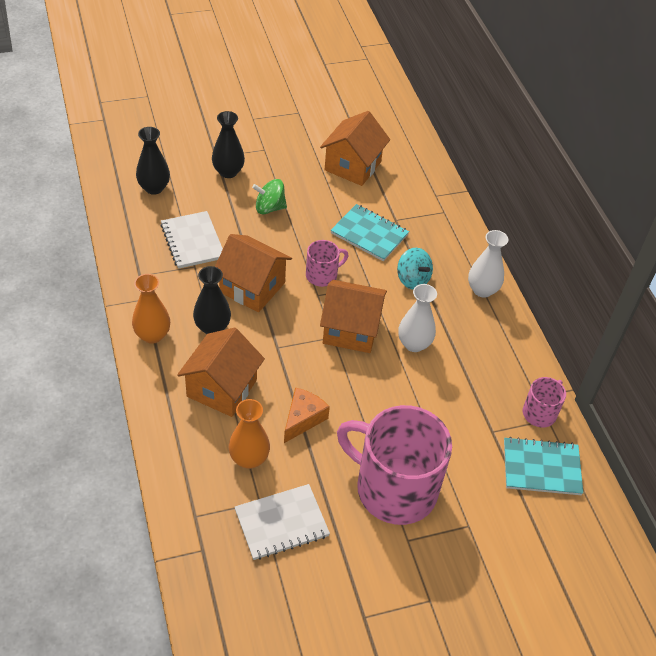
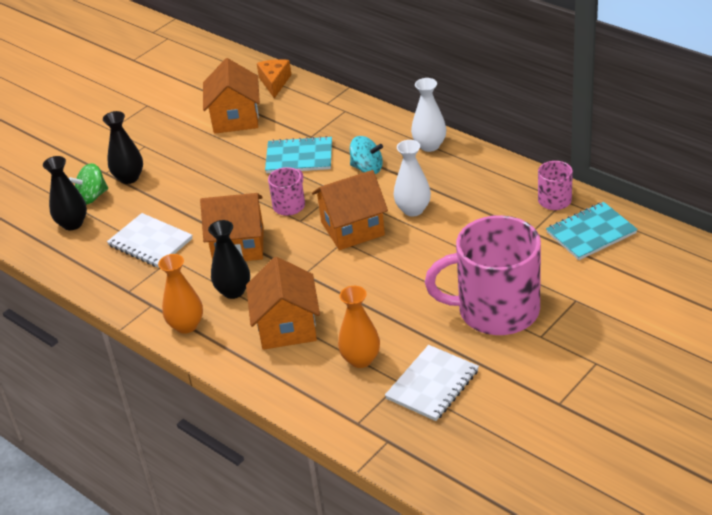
camera: 25 degrees left, 10 degrees down
(269, 208) = (194, 184): green spinning top -> green spinning top (92, 197)
(303, 419) = (377, 308): orange cheese -> orange cheese (275, 82)

